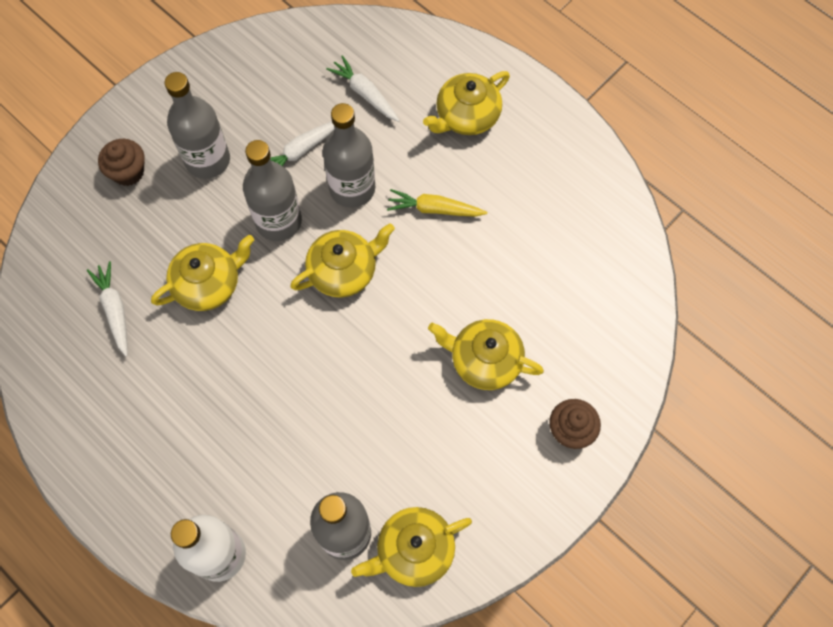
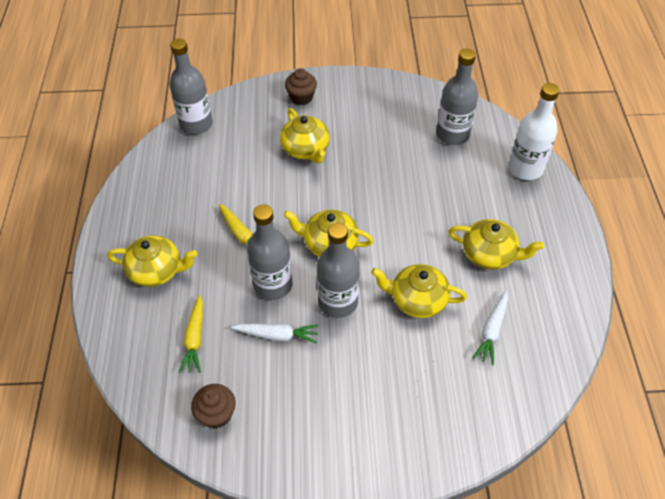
camera: 135 degrees left, 15 degrees down
(128, 172) = (407, 422): brown cupcake -> brown cupcake (216, 414)
(208, 160) = (344, 382): grey bottle -> grey bottle (196, 124)
(365, 94) = (195, 338): white carrot -> yellow carrot
(413, 550) = (426, 108): yellow teapot -> yellow teapot (489, 254)

